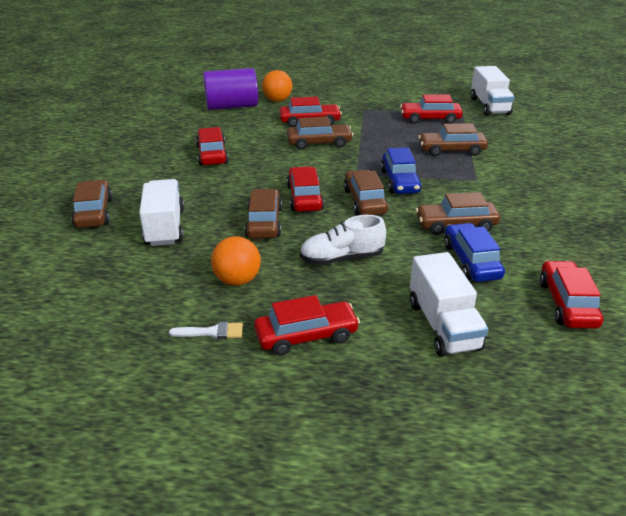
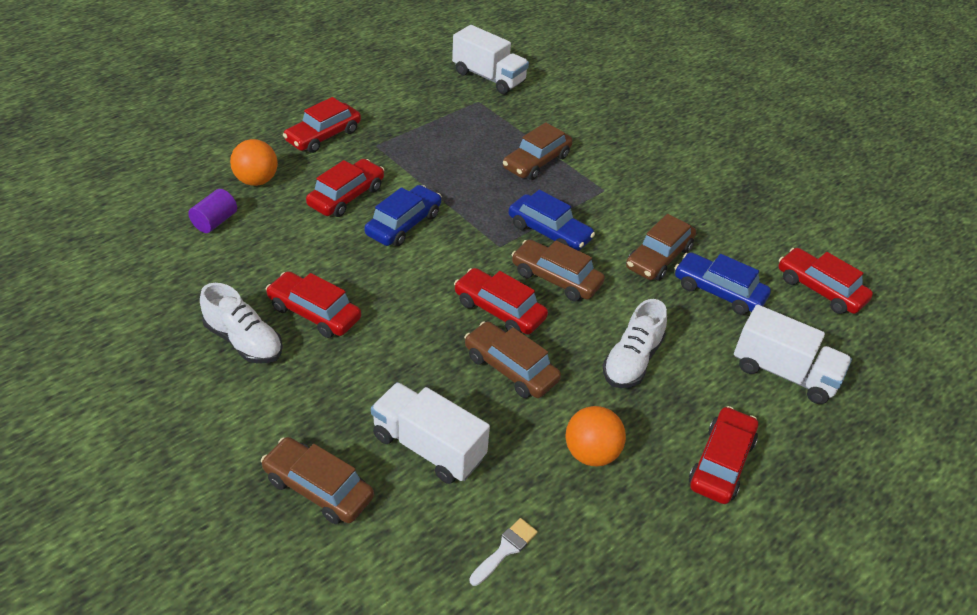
camera: 50 degrees left, 10 degrees up
(165, 149) = (244, 341): none -> white shoe
(211, 332) = (655, 524): white brush -> white brush (505, 550)
(232, 106) = (215, 221): purple cylinder -> purple cylinder, size x0.51
(319, 143) = (404, 224): brown car -> blue car
(430, 119) = (460, 126): red car -> red car (323, 136)

